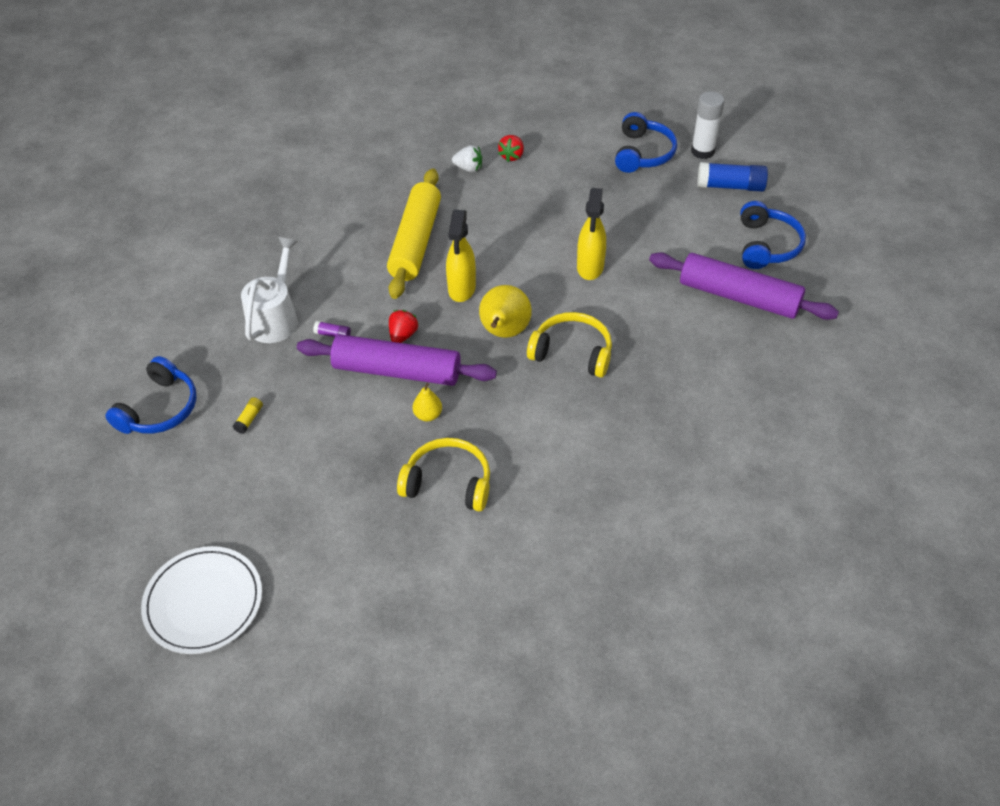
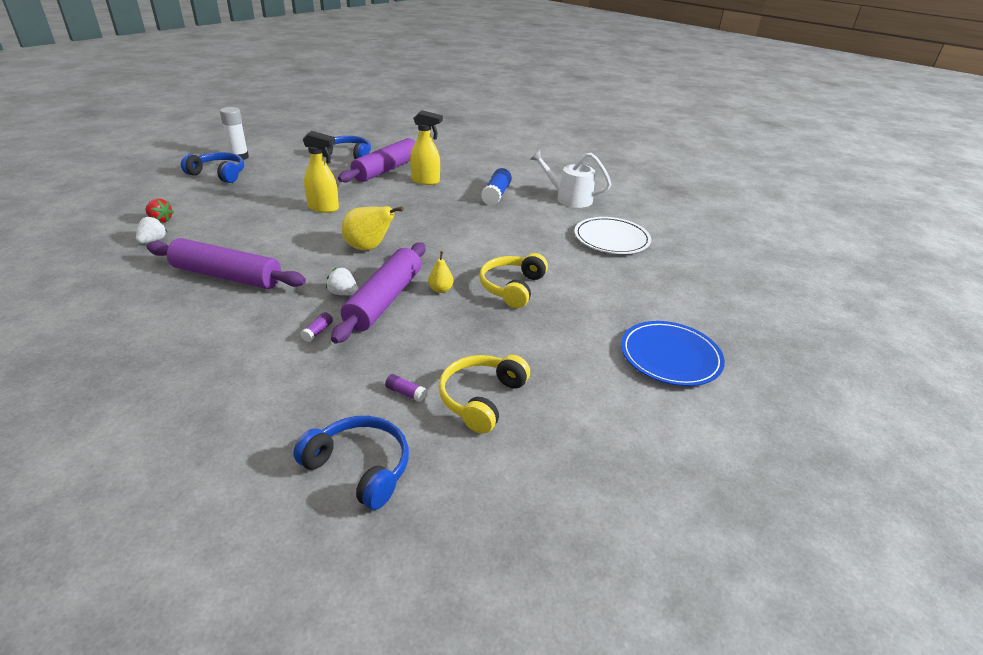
camera: 85 degrees left, 15 degrees down
(203, 602) = (625, 431): white plate -> white plate (611, 239)
(249, 419) = (405, 393): yellow glue stick -> purple glue stick
(275, 317) = (267, 368): white watering can -> white watering can (568, 198)
(330, 655) = (670, 356): none -> blue plate
(403, 335) = (343, 293): red strawberry -> white strawberry
(415, 242) = (227, 276): yellow rolling pin -> purple rolling pin
(461, 289) = (307, 260): yellow spray bottle -> yellow spray bottle (426, 181)
(572, 352) = (404, 225): yellow headphones -> yellow headphones (481, 398)
(730, 186) = (283, 155): blue glue stick -> blue glue stick (496, 195)

